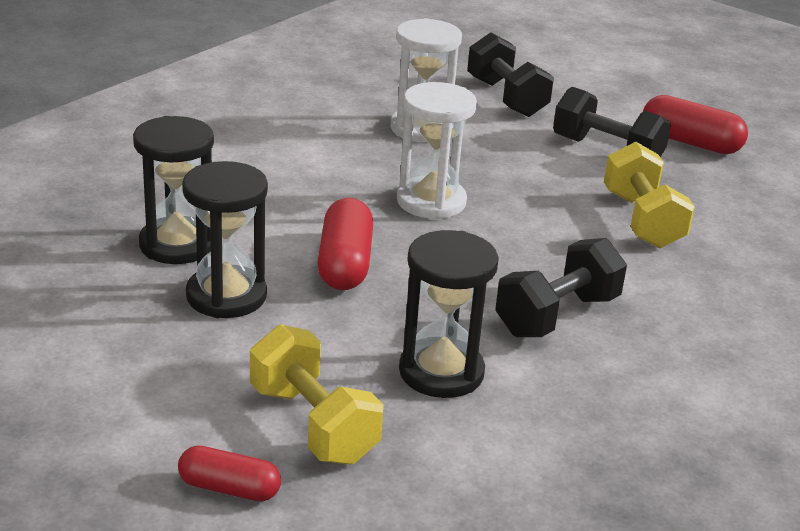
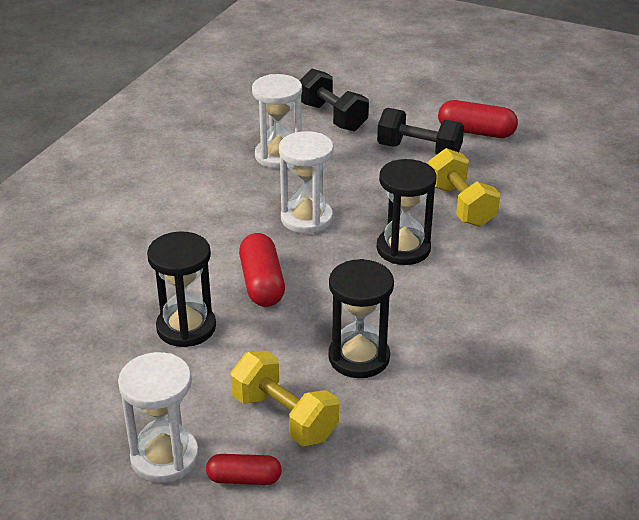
camera: 10 degrees left, 5 degrees up
(135, 441) = (165, 457): none -> white hourglass
(177, 244) = (134, 292): black hourglass -> black hourglass (403, 249)
(557, 315) = (424, 296): black dumbbell -> none

